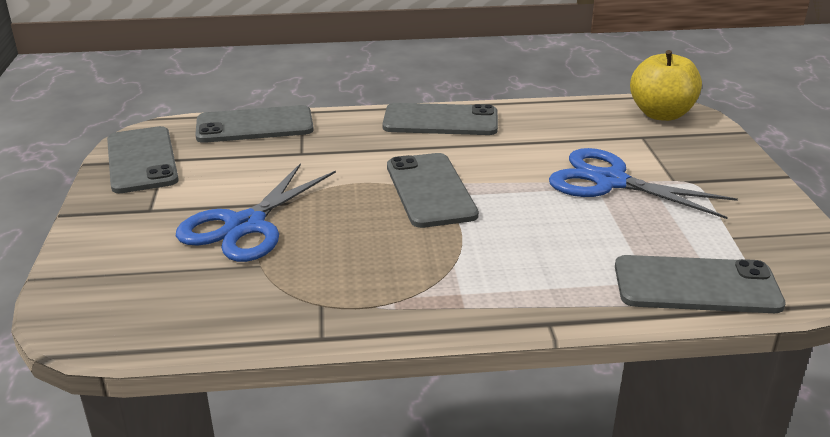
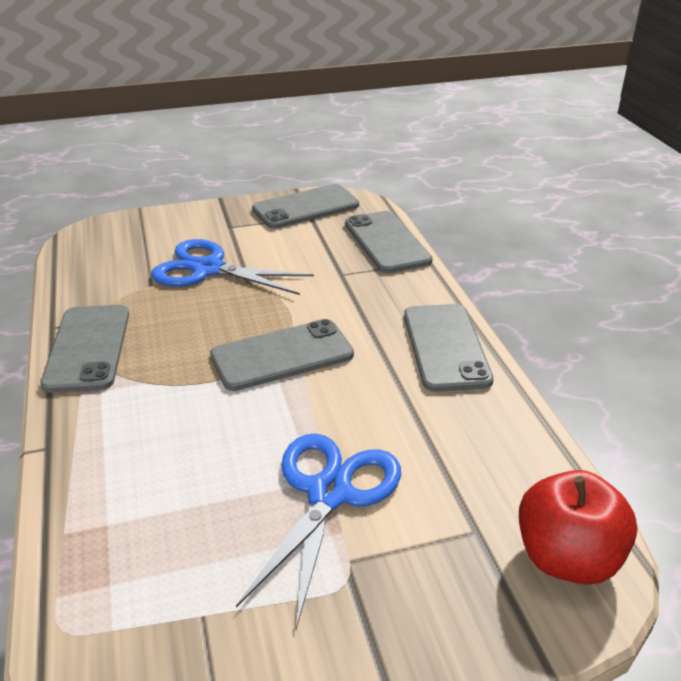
camera: 80 degrees right, 5 degrees up
(661, 114) = (567, 558): yellow apple -> red apple
(696, 286) = (94, 565): grey phone -> grey phone (88, 348)

